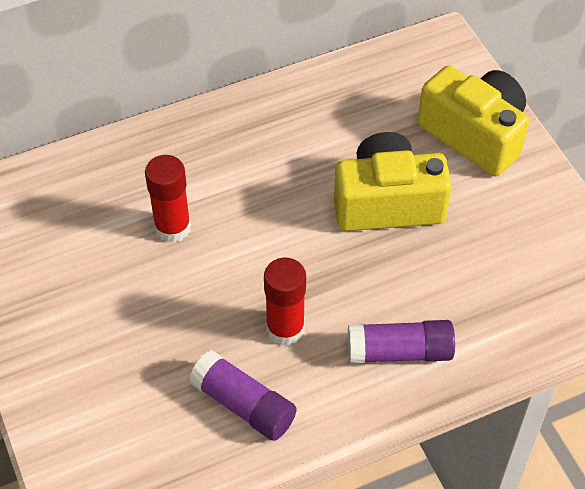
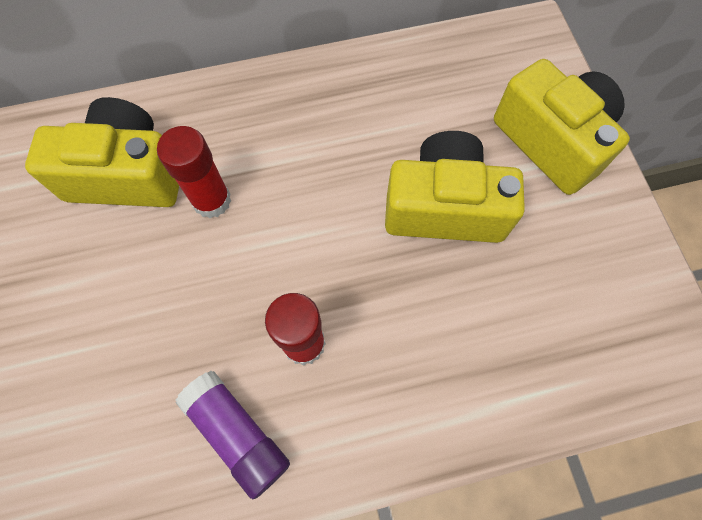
camera: 10 degrees right, 15 degrees up
(86, 218) = (126, 175): none -> yellow camera
(399, 352) = (424, 396): purple glue stick -> none

